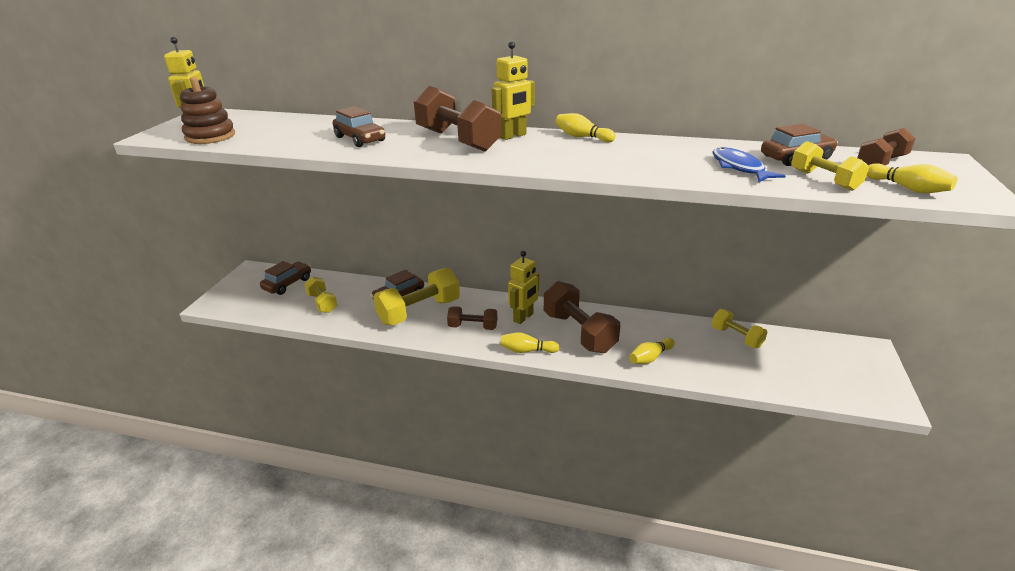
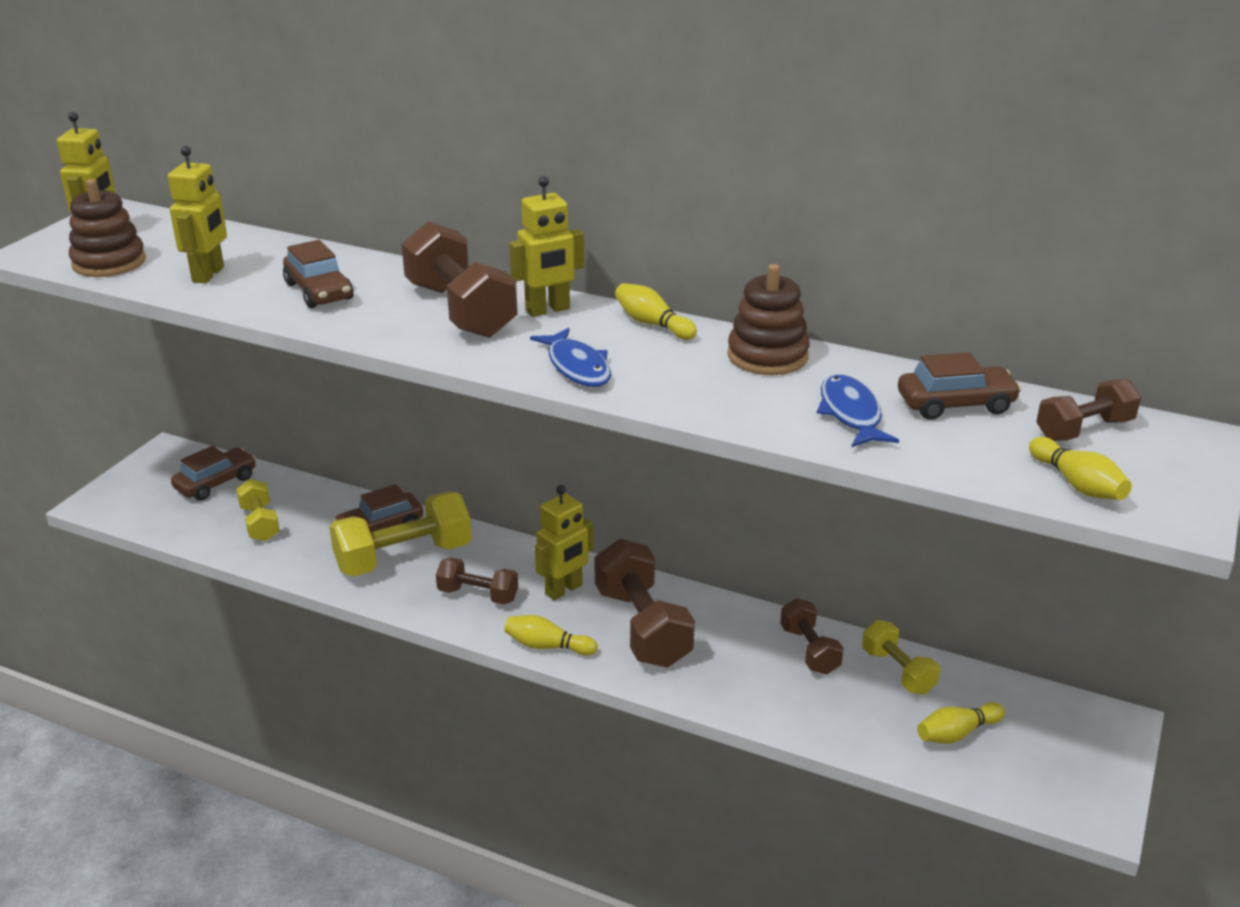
camera: 10 degrees right, 0 degrees up
(282, 137) = (209, 275): none -> yellow robot
(551, 160) = (577, 367): none -> blue fish
(650, 358) = (737, 685): yellow bowling pin -> yellow bowling pin (957, 733)
(664, 146) = (767, 356): none -> brown stacking toy
(681, 332) = (809, 650): none -> brown dumbbell
(824, 180) = (962, 453): yellow dumbbell -> none

